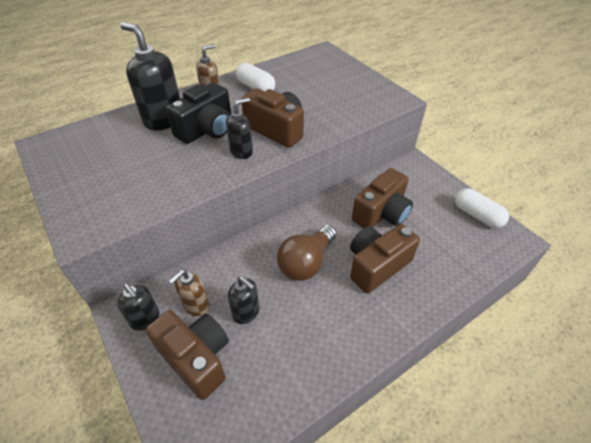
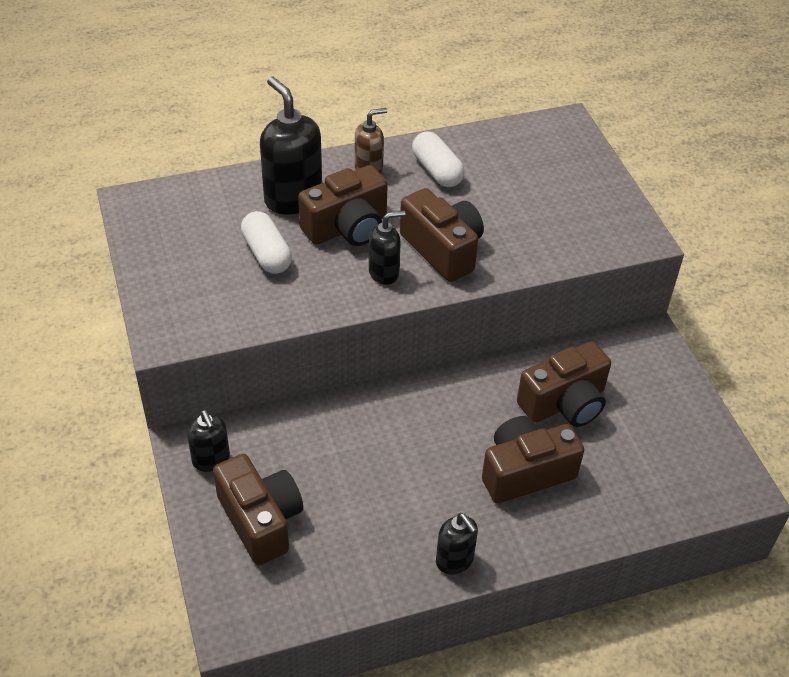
camera: 15 degrees right, 0 degrees up
(196, 305) = (275, 460): brown soap dispenser -> none
(207, 129) = (347, 227): black camera -> brown camera
(246, 312) = (334, 485): black soap dispenser -> black soap dispenser (454, 560)
(306, 262) = (432, 444): brown light bulb -> none
(477, 215) = (705, 441): white capsule -> white capsule (267, 254)

